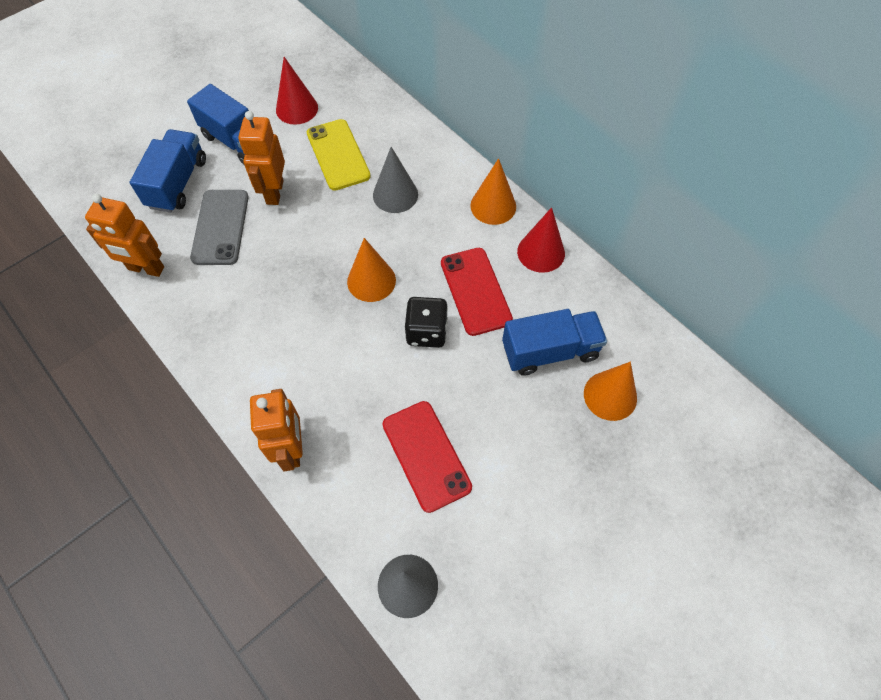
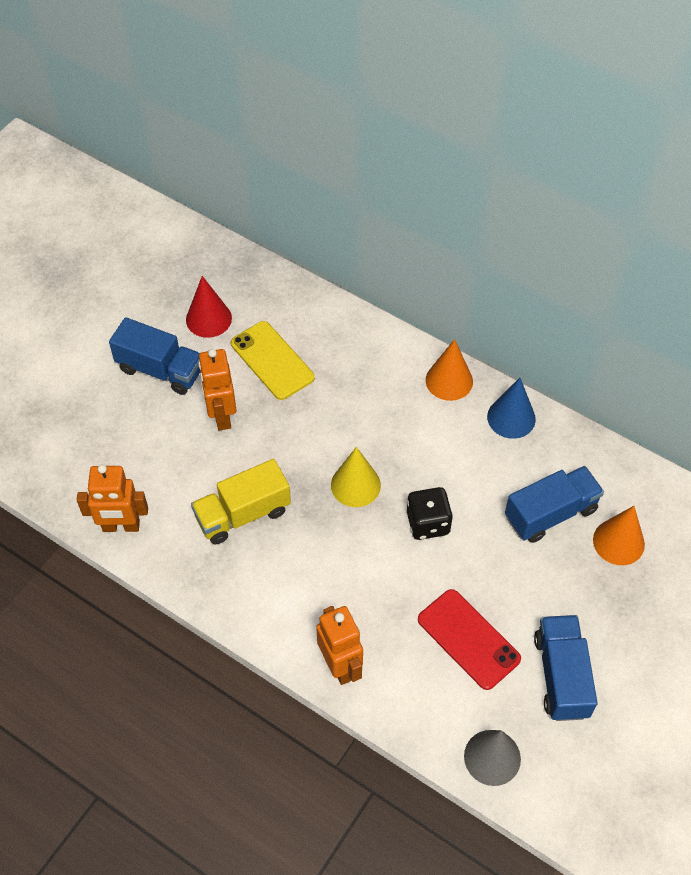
camera: 15 degrees left, 5 degrees down
(177, 183) = (115, 429): blue truck -> blue truck (561, 676)
(220, 227) = (180, 465): grey phone -> none
(258, 283) = (243, 514): none -> yellow truck
(371, 281) = (355, 485): orange cone -> yellow cone
(395, 194) = (347, 390): grey cone -> none
(475, 291) = (461, 471): red phone -> none
(541, 252) = (511, 418): red cone -> blue cone

